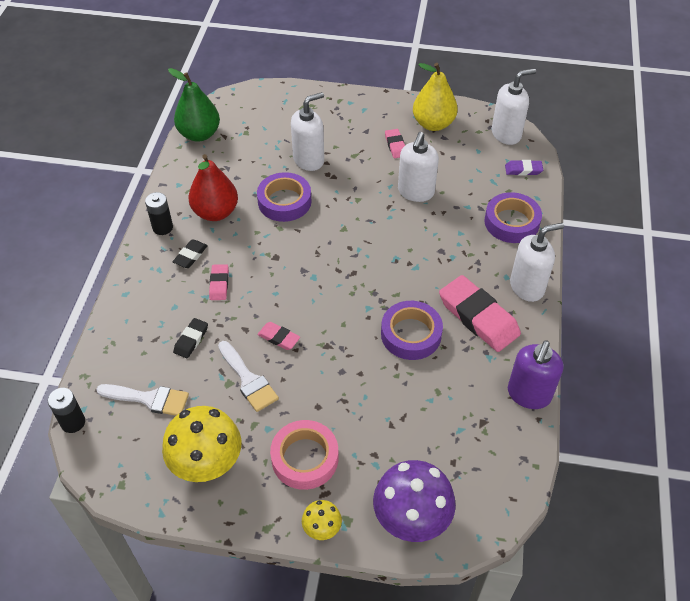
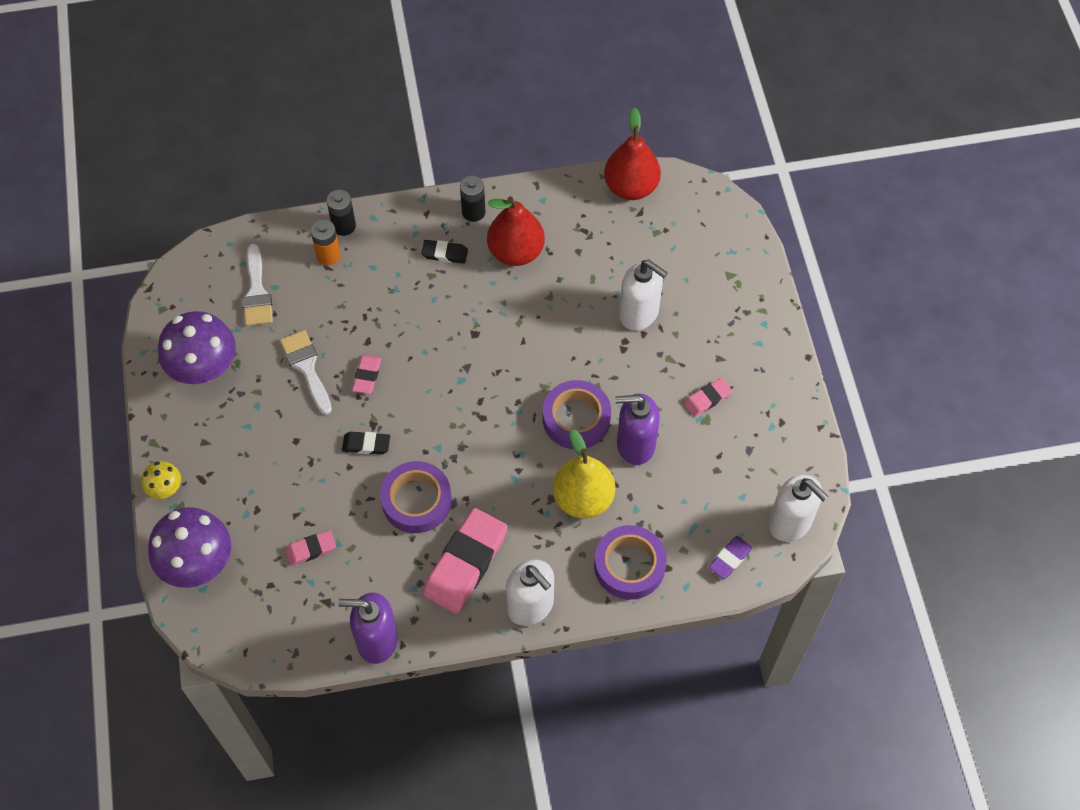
camera: 70 degrees right, 10 degrees up
(73, 422) = (212, 242): black battery -> black battery (344, 226)
(143, 335) = (328, 255): none -> orange battery
(191, 340) = (337, 299): black eraser -> black eraser (366, 445)
(199, 134) = (631, 187): green pear -> red pear
(207, 462) = (204, 368): yellow mushroom -> purple mushroom
(219, 284) = (416, 295): pink eraser -> pink eraser (311, 549)
(248, 380) = (306, 367): white brush -> white brush turned 120 degrees clockwise
(284, 201) = (560, 312): purple tape -> purple tape (576, 418)
(305, 458) = (233, 449): pink tape -> none
(415, 192) = (635, 445): white soap dispenser -> purple soap dispenser
(433, 124) = (768, 430): yellow pear -> yellow pear (583, 499)
(523, 170) = (730, 559): purple eraser -> purple eraser turned 60 degrees clockwise

